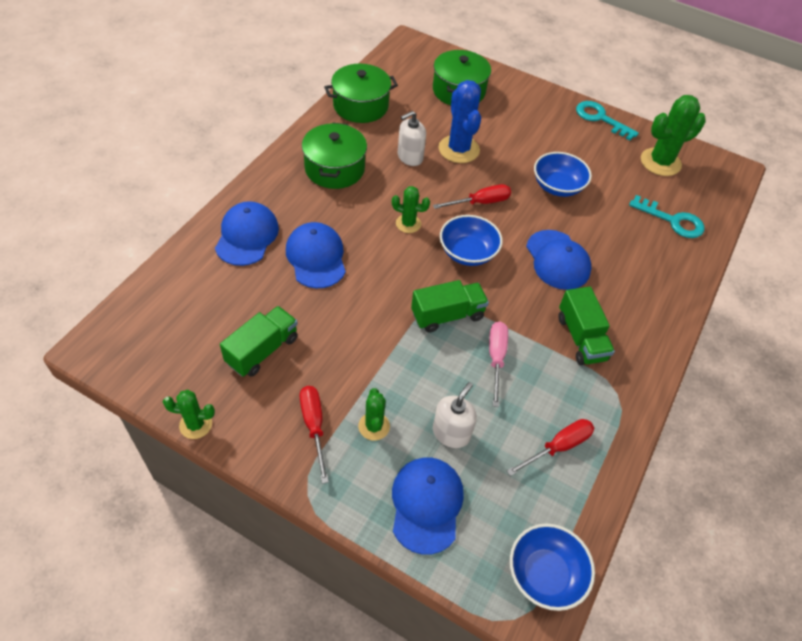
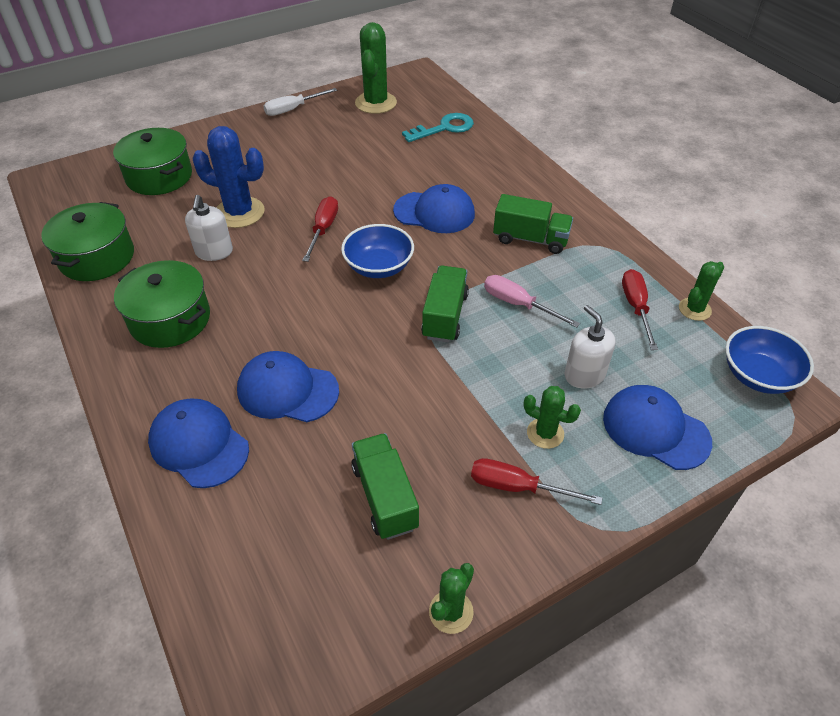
camera: 55 degrees left, 5 degrees down
(408, 224) = (304, 293): green cactus -> green cactus (694, 309)
(557, 186) = (349, 172): blue bowl -> none
(600, 118) = (293, 109): turquoise key -> white screwdriver

